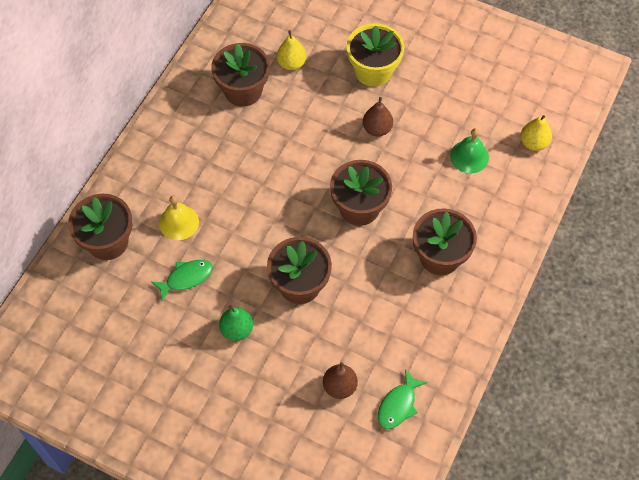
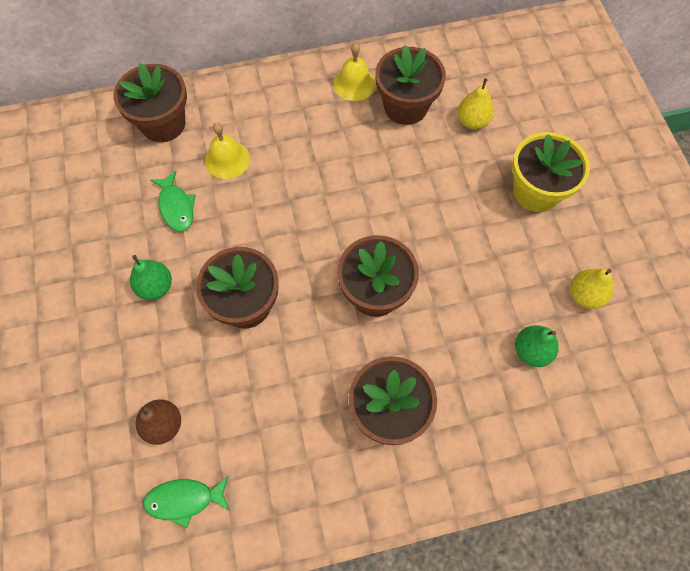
camera: 50 degrees right, 5 degrees up
(186, 278) = (176, 207): green fish -> green fish turned 45 degrees clockwise
(194, 105) = (354, 83): none -> yellow bell
(377, 129) = (476, 243): brown pear -> none
(469, 156) = (531, 351): green bell -> green pear
(533, 143) = (612, 404): yellow pear -> yellow pear (584, 295)

